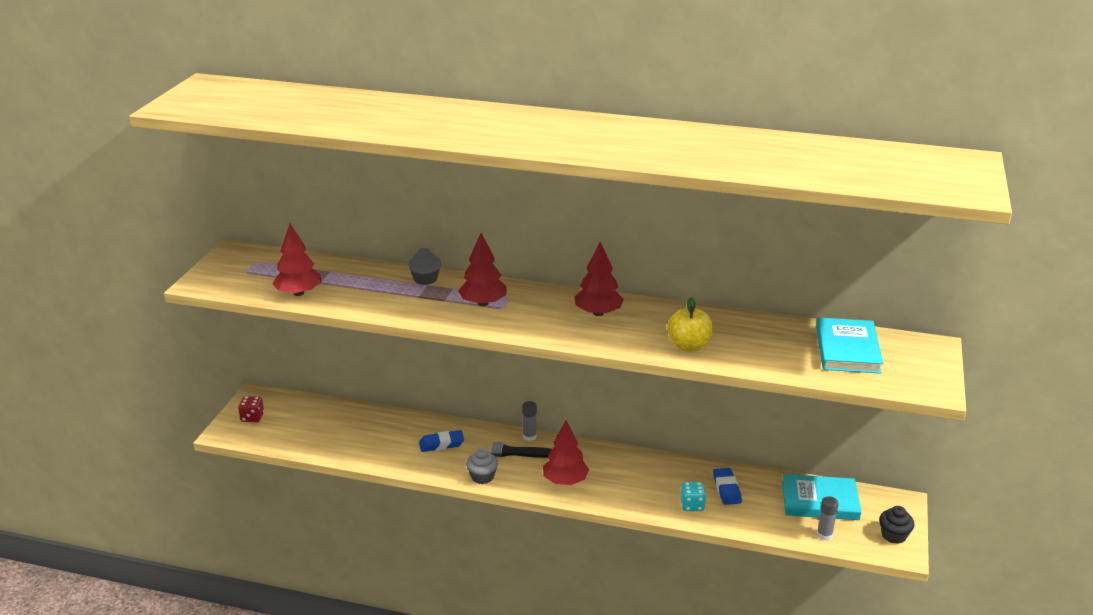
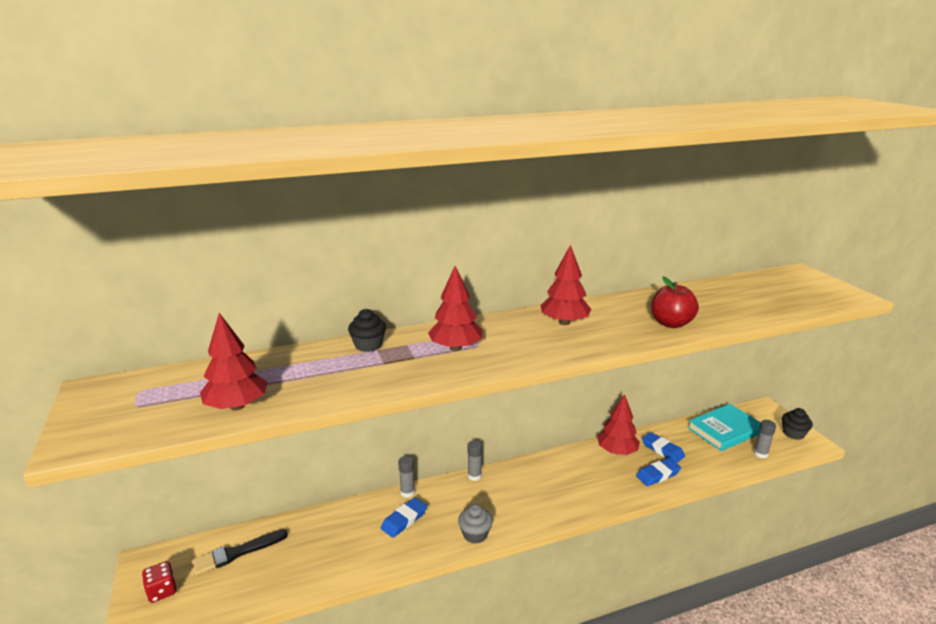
camera: 35 degrees left, 5 degrees down
(425, 279) = (368, 345): grey cupcake -> black cupcake
(464, 426) = (407, 492): none -> grey glue stick
(511, 452) = (474, 497): black brush -> black brush (237, 553)
(565, 481) = (546, 502): red tree -> red tree (617, 451)
(689, 346) = (671, 323): yellow apple -> red apple
(692, 505) = (658, 475): turquoise dice -> blue eraser
(847, 350) = (764, 290): turquoise book -> none

